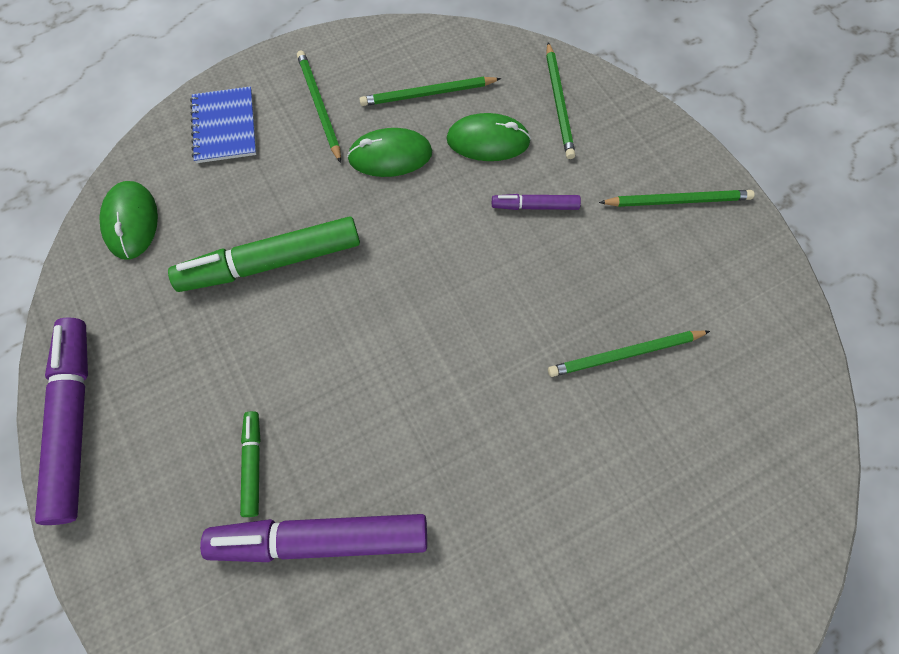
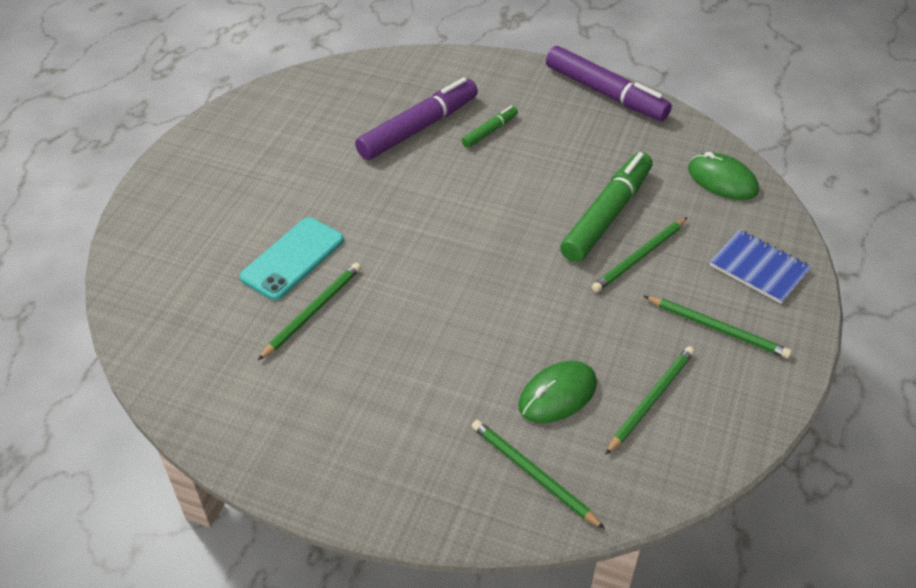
camera: 140 degrees right, 20 degrees down
(252, 465) = (489, 131): green marker -> green marker turned 90 degrees counterclockwise
(390, 155) = (617, 330): green mouse -> none
(535, 206) = (467, 368): purple marker -> none
(604, 436) = (292, 258): none -> turquoise phone
(678, 200) = (351, 453): green pencil -> green pencil (639, 257)

